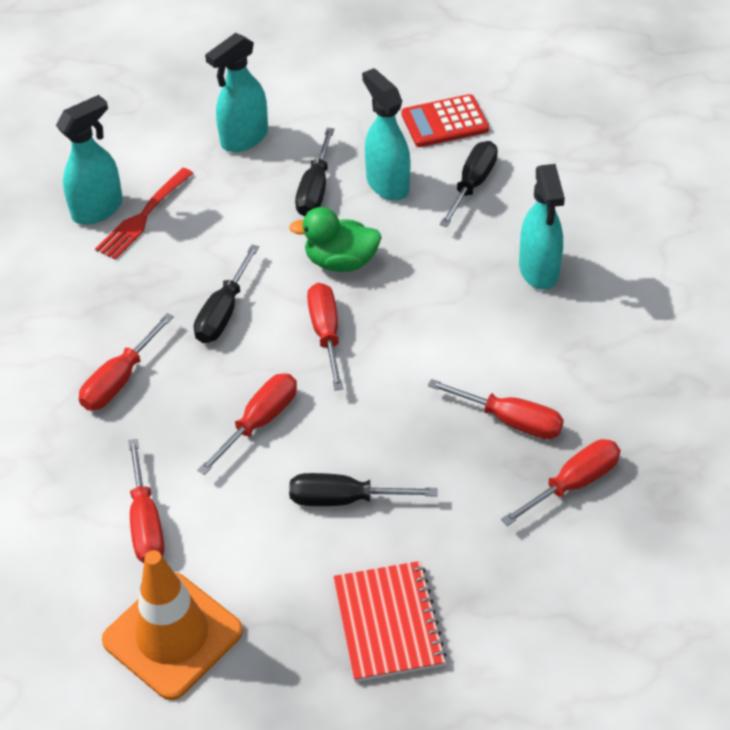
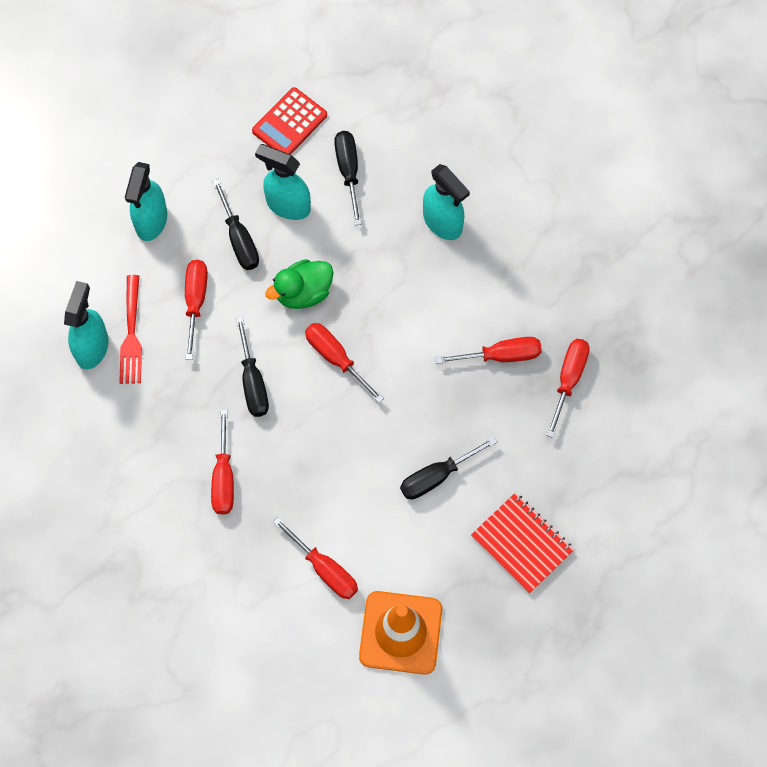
camera: 35 degrees left, 20 degrees up
(259, 422) = (342, 453): red screwdriver -> red screwdriver (195, 302)

